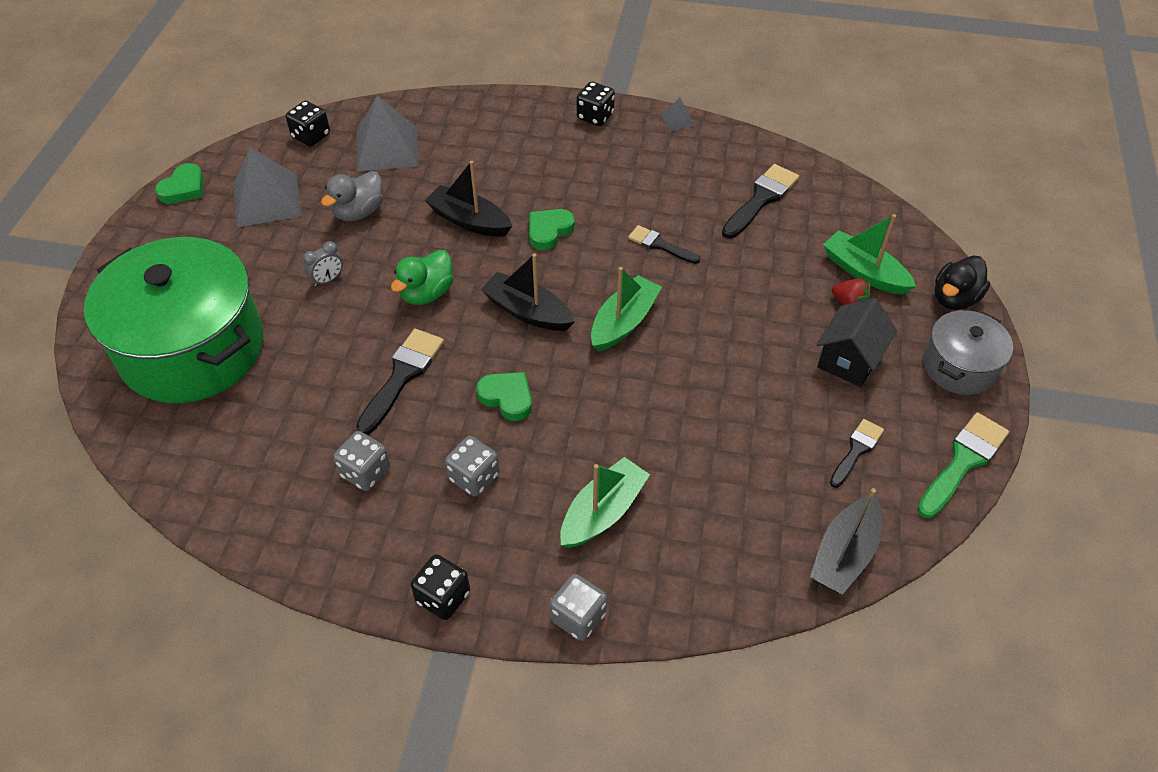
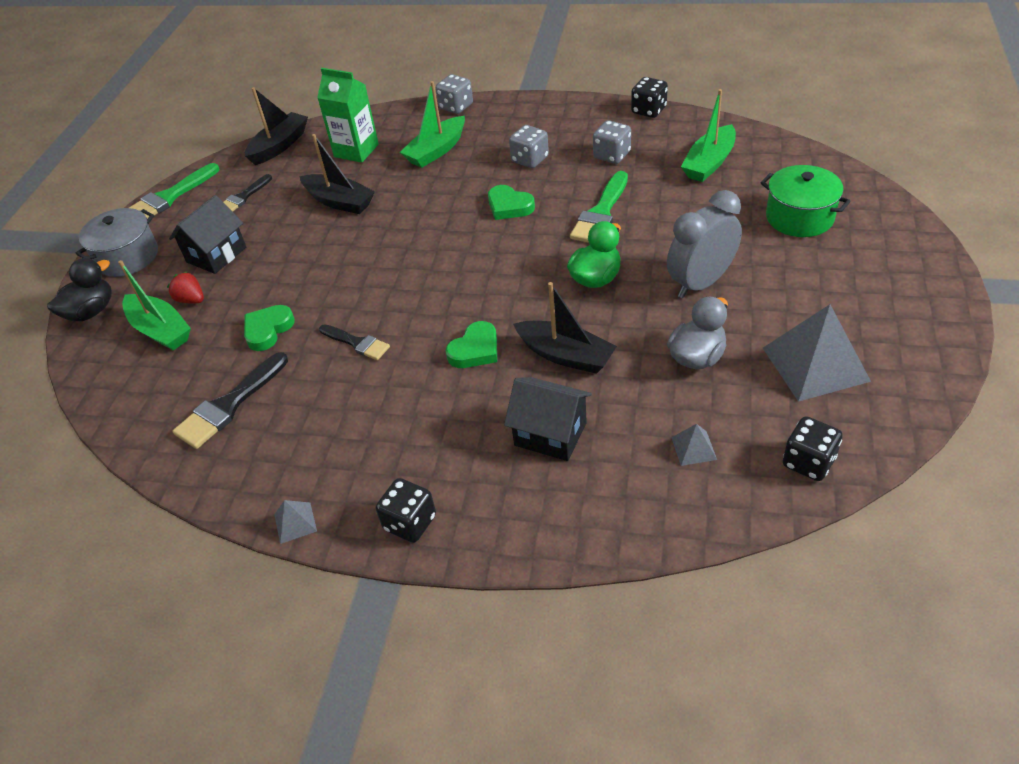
camera: 175 degrees left, 5 degrees down
(184, 188) = (930, 372): green heart -> green heart (268, 330)
(192, 348) = (799, 217): green pot -> green pot, size x0.51
(328, 280) = (701, 283): grey clock -> grey clock, size x2.11
(387, 148) = (693, 448): grey pyramid -> grey pyramid, size x0.45
(402, 376) = (601, 213): black brush -> green brush
(443, 597) = (542, 106): black dice -> black dice (648, 110)
(491, 163) = (550, 434): none -> black house
(528, 312) = (495, 270): black boat -> black boat (339, 202)
(623, 322) = (405, 268): green boat -> green boat (709, 163)
(721, 527) = (356, 150): none -> green carton

